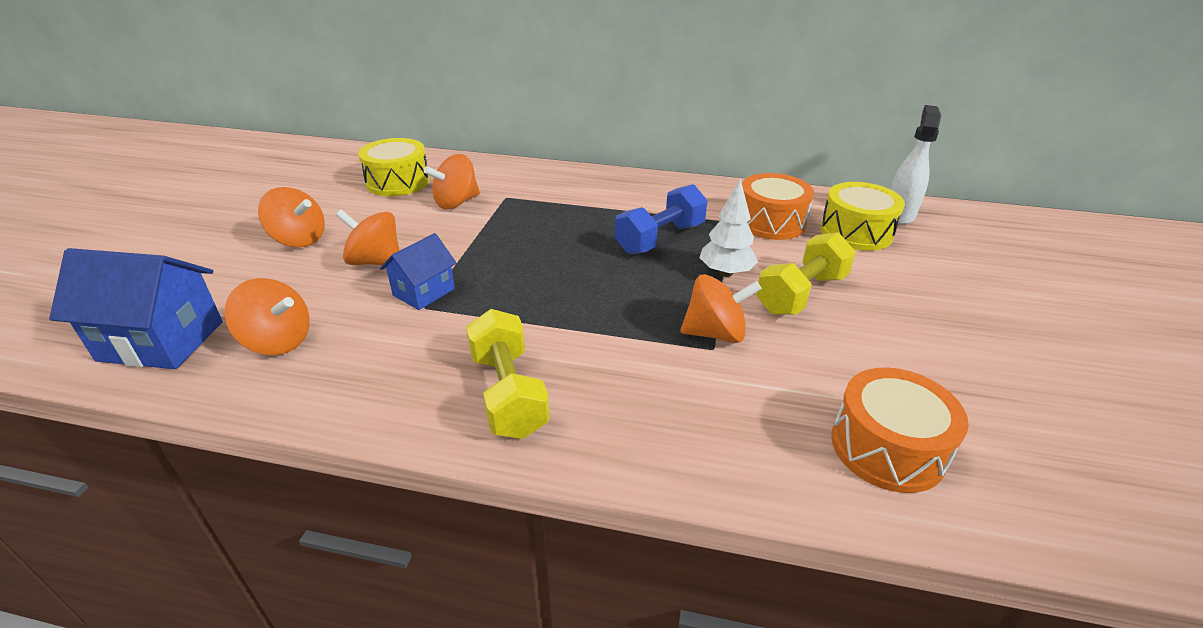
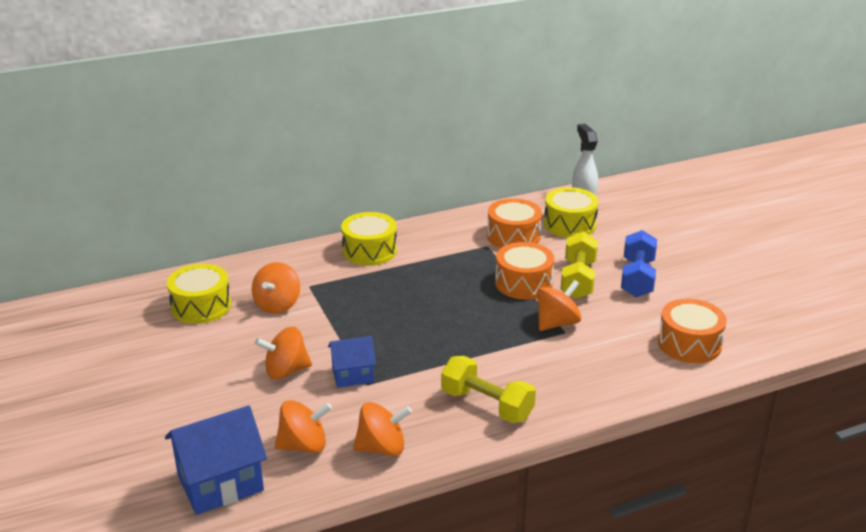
camera: 35 degrees left, 5 degrees down
(299, 239) = (198, 381): orange spinning top -> orange spinning top (382, 448)
(424, 292) = (352, 375): blue house -> blue house turned 75 degrees clockwise
(601, 187) = (369, 251): none -> yellow drum
(660, 238) = (458, 275): blue dumbbell -> blue dumbbell (637, 278)
(726, 273) = (523, 283): white tree -> orange drum

